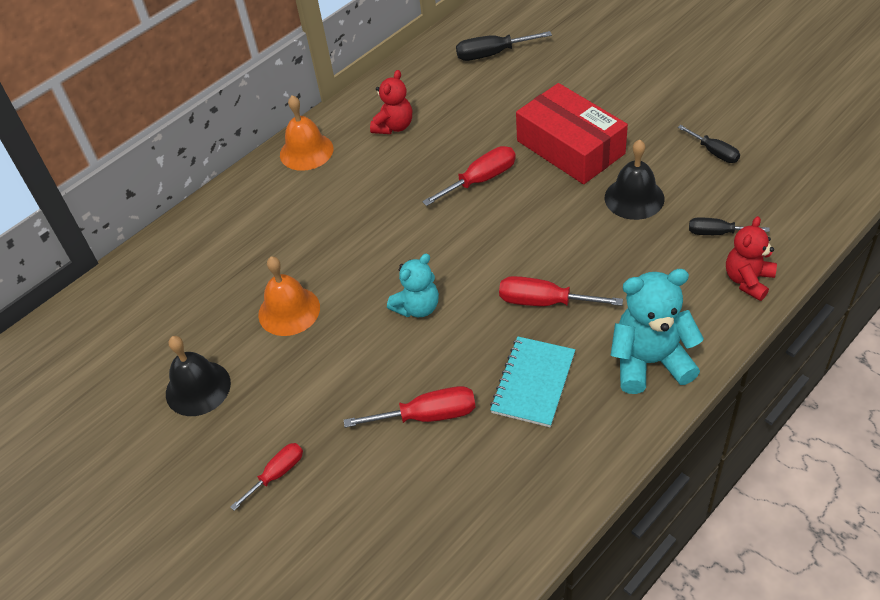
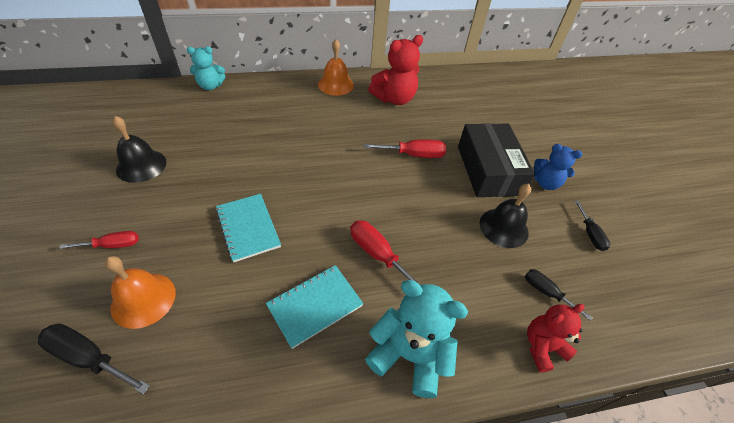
camera: 25 degrees right, 0 degrees up
(289, 311) = (232, 157): orange bell -> orange bell (143, 299)
(393, 365) = (248, 228): none -> turquoise notebook
(394, 126) = (394, 99): red teddy bear -> red teddy bear, size x1.54
(417, 307) = (299, 203): turquoise teddy bear -> turquoise teddy bear (210, 86)
(428, 415) = (229, 276): red screwdriver -> none
(492, 54) = (488, 94): black screwdriver -> black screwdriver (89, 358)
(570, 147) = (488, 170): red box -> black box
(636, 125) = (546, 183): none -> blue teddy bear

